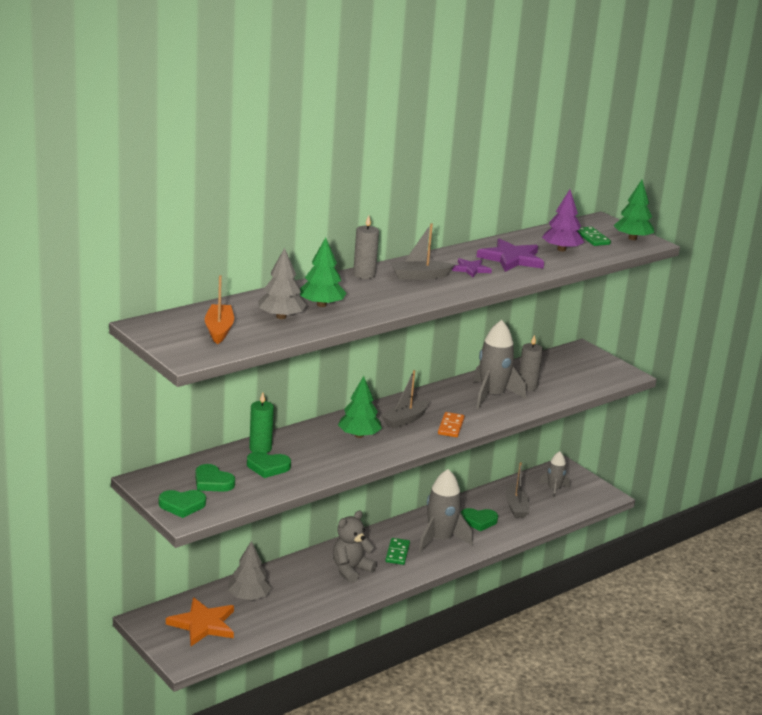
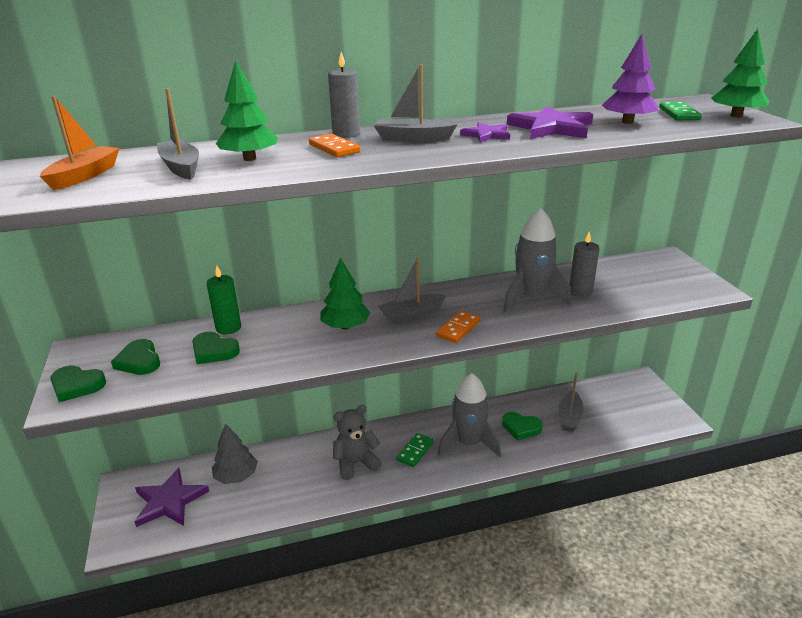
camera: 25 degrees right, 5 degrees up
(203, 624) = (169, 501): orange star -> purple star
(281, 317) = (181, 167): grey tree -> grey boat
(372, 290) = (334, 148): none -> orange domino
(554, 490) = (620, 404): grey rocket -> none

